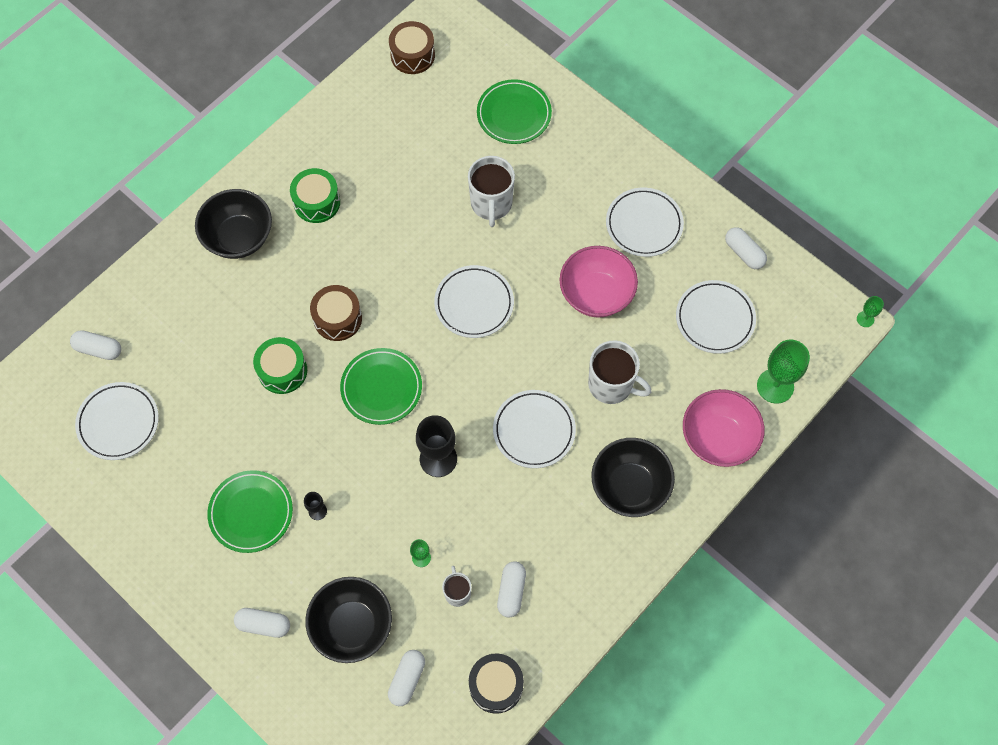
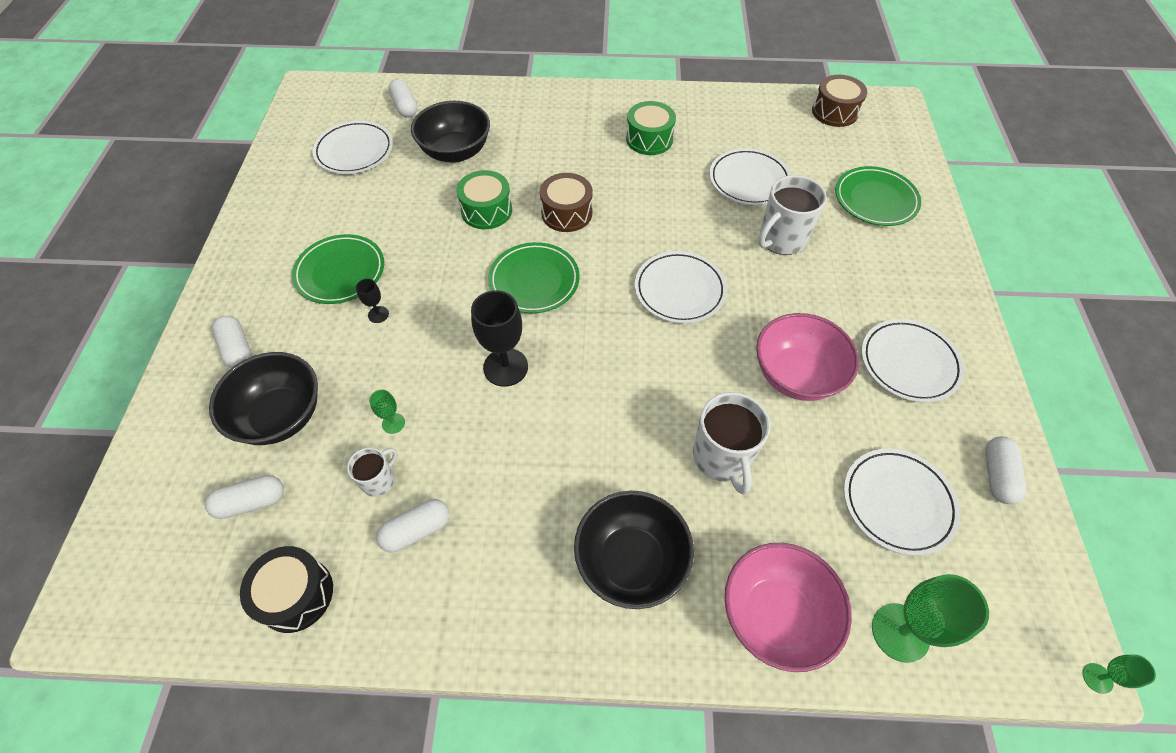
camera: 50 degrees right, 10 degrees down
(239, 237) = (571, 118): black bowl -> black bowl (456, 152)
(534, 430) = (607, 424): white plate -> white plate (749, 180)

